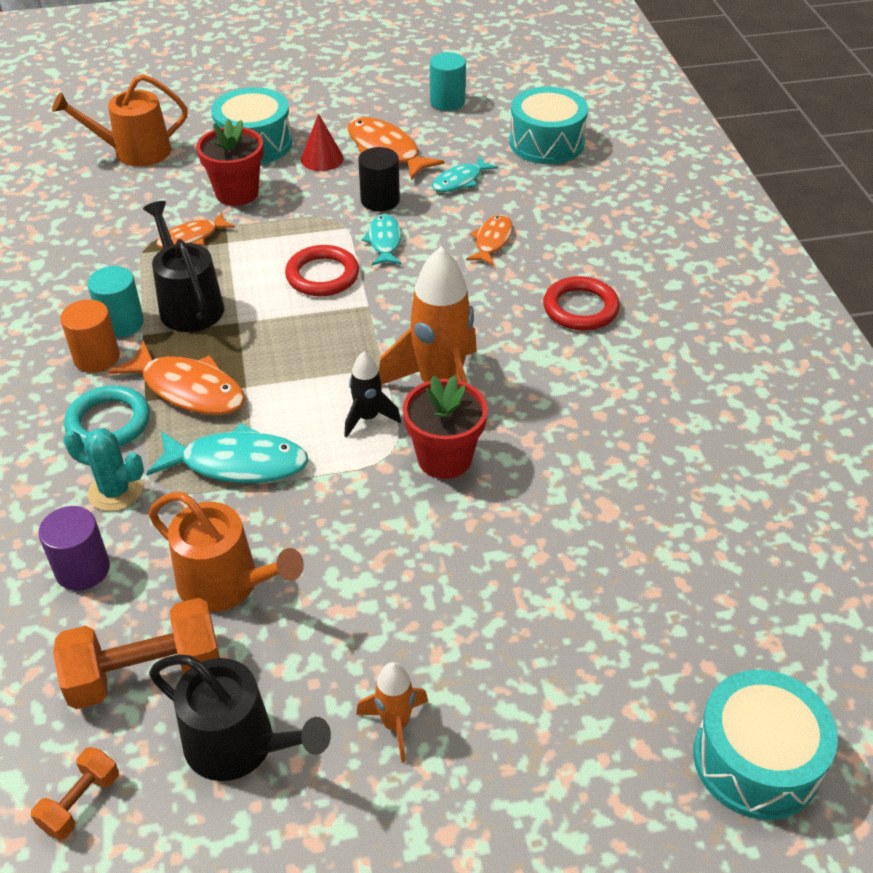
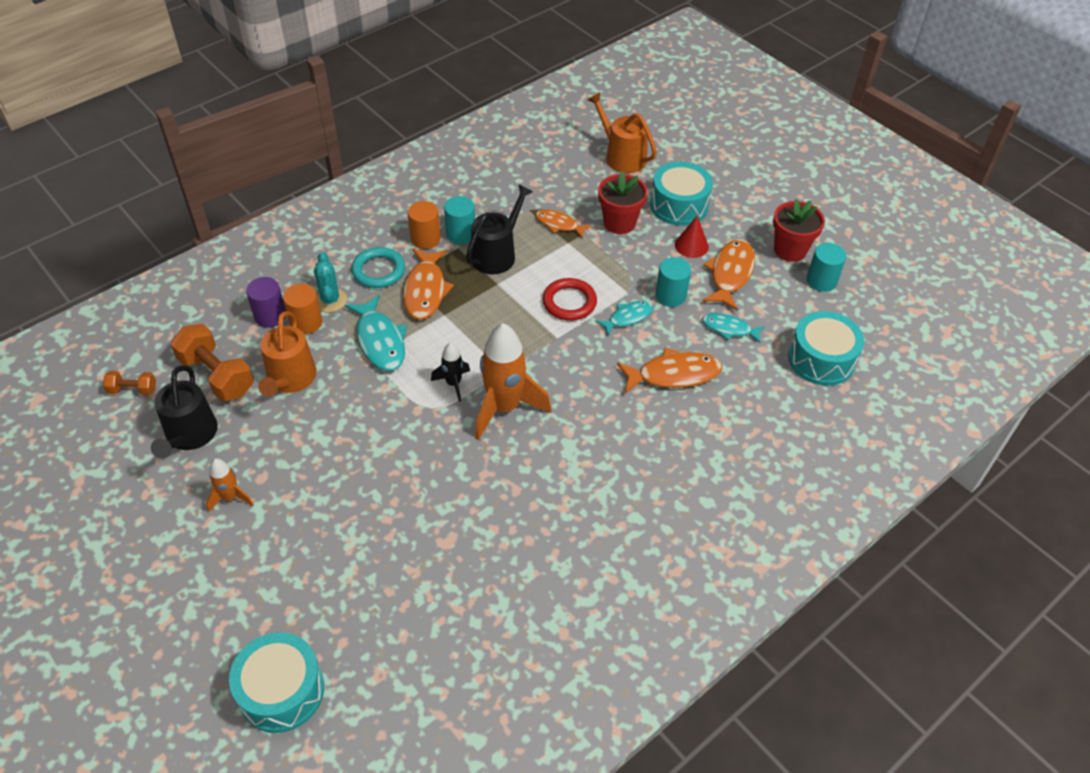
camera: 60 degrees right, 5 degrees up
(133, 531) = (306, 322): none -> orange cylinder
(380, 200) = (670, 295): black cylinder -> turquoise cylinder
(444, 458) = (441, 436): red flower pot -> red flower pot (790, 250)
(492, 241) = (673, 374): orange fish -> orange fish, size x1.62
(580, 308) = (637, 454): red ring -> none

